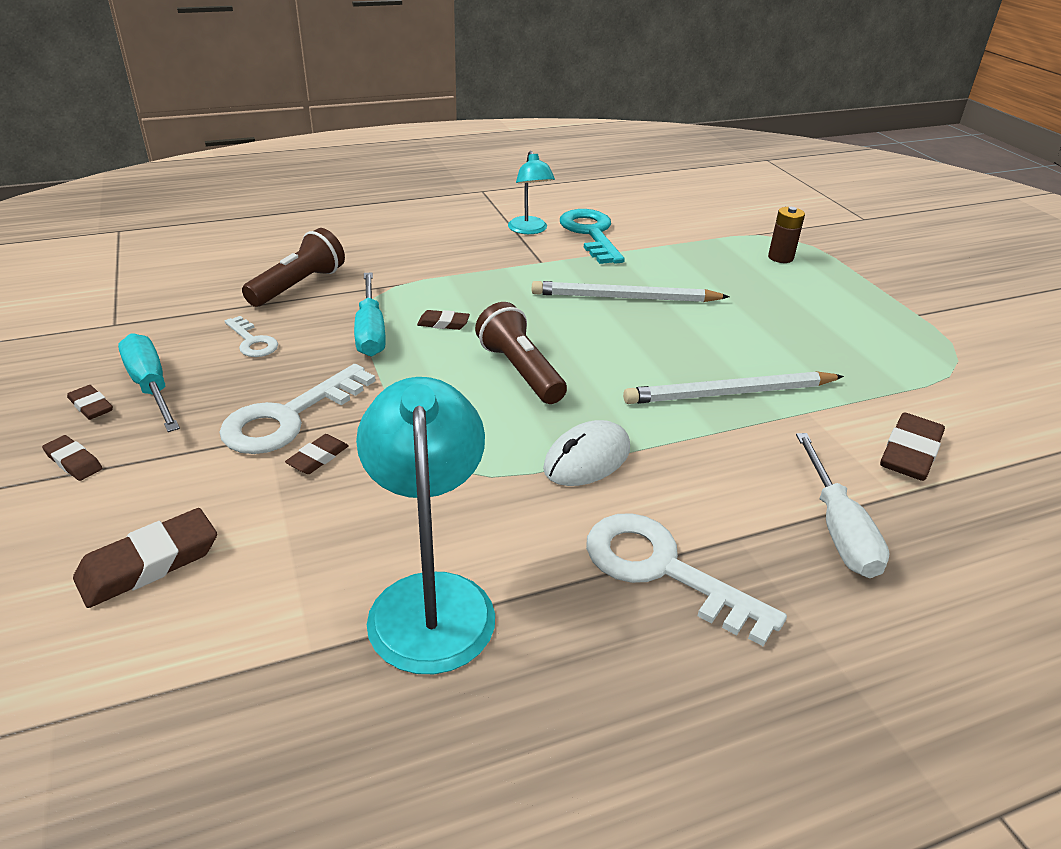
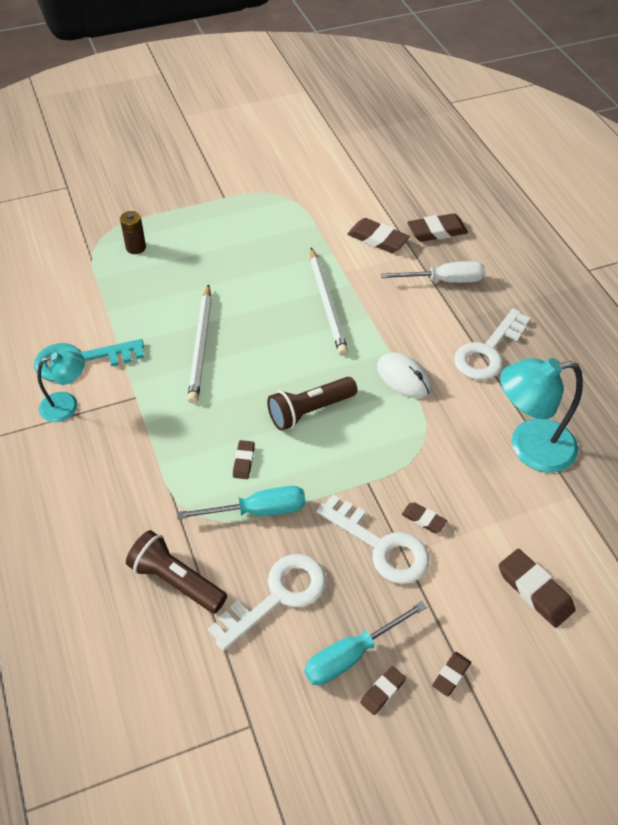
camera: 90 degrees left, 15 degrees up
(252, 341) = (278, 596): white key -> white key, size x1.83
(978, 531) = (436, 231): none -> brown eraser

